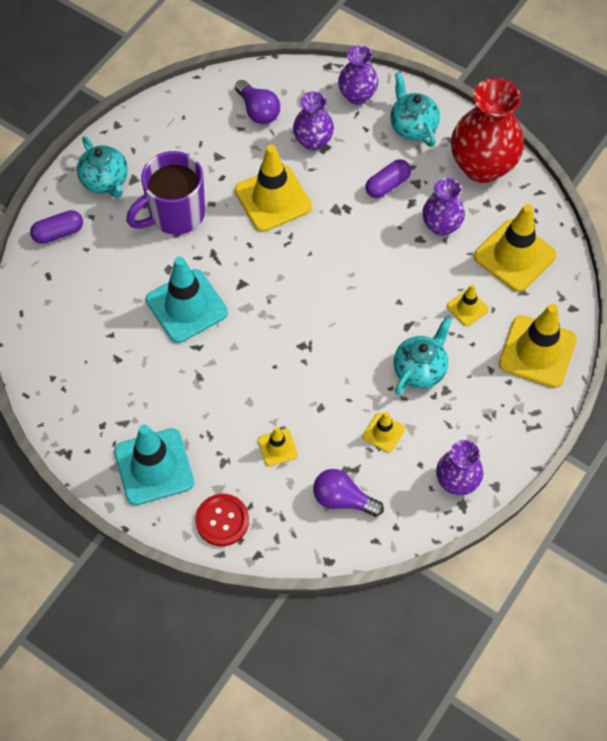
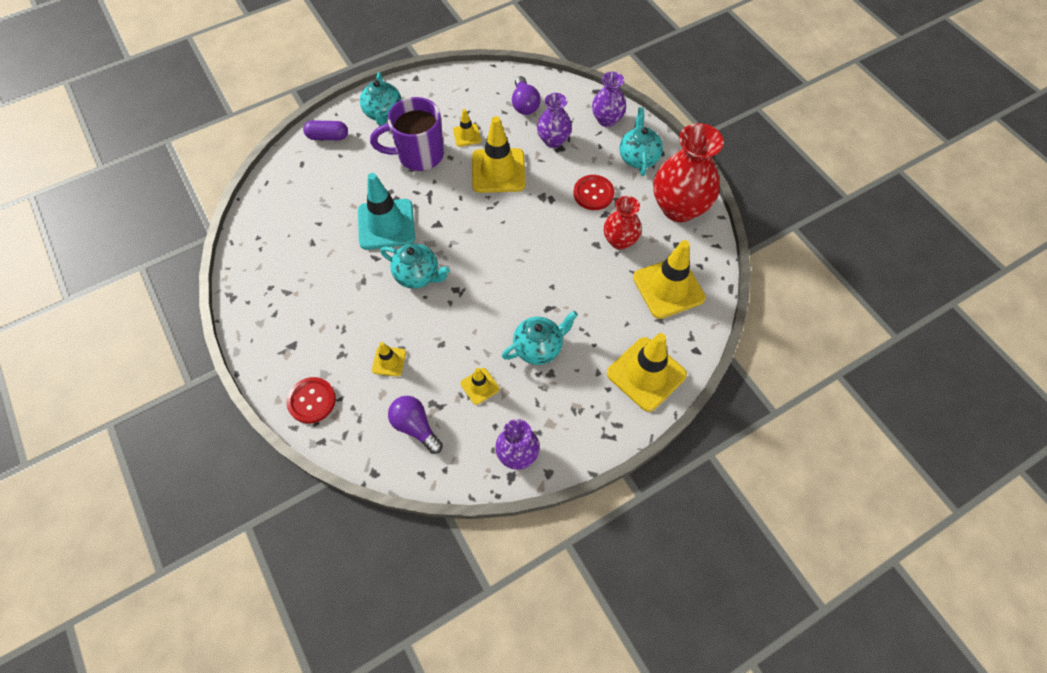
camera: 25 degrees right, 0 degrees up
(154, 467) = (287, 335): turquoise traffic cone -> none
(254, 347) = (417, 275): none -> turquoise teapot
(387, 185) = (593, 193): purple capsule -> red button
(441, 226) = (619, 241): purple vase -> red vase
(467, 308) = (605, 314): yellow traffic cone -> yellow traffic cone (467, 135)

